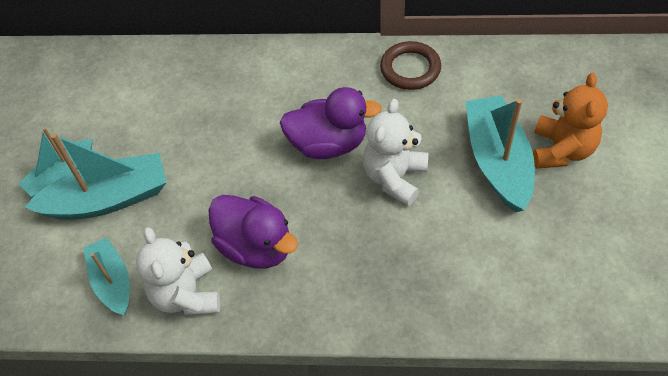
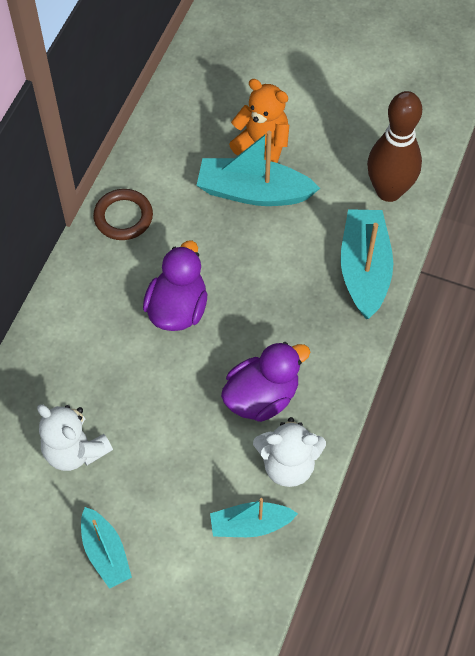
camera: 75 degrees left, 5 degrees up
(108, 199) = (155, 512): turquoise boat -> turquoise boat (364, 270)
(394, 177) = (236, 270): white teddy bear -> white teddy bear (75, 450)
(574, 291) = (389, 191): none -> brown bowling pin

